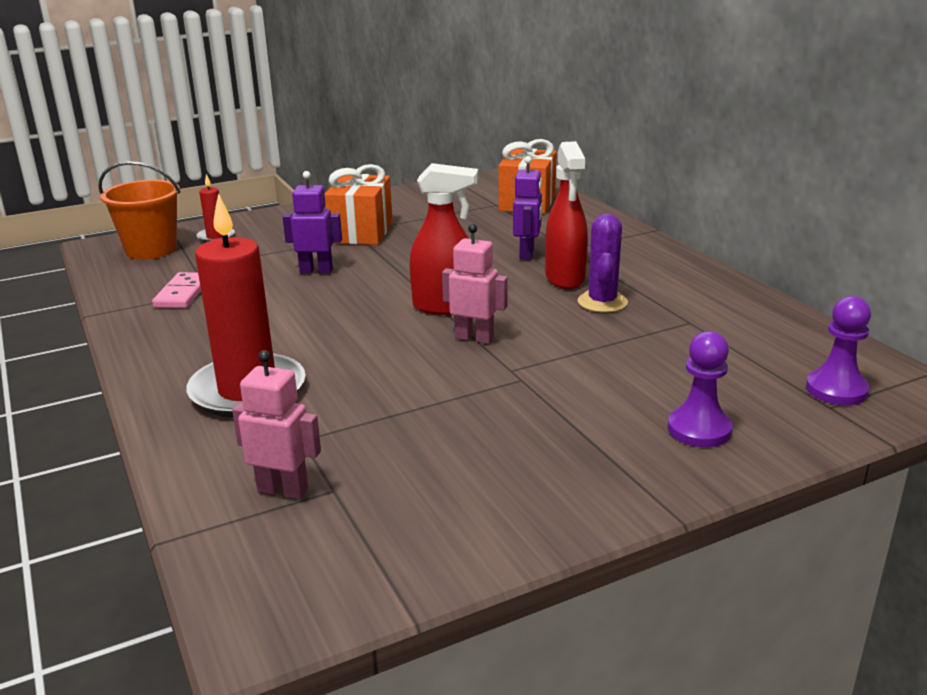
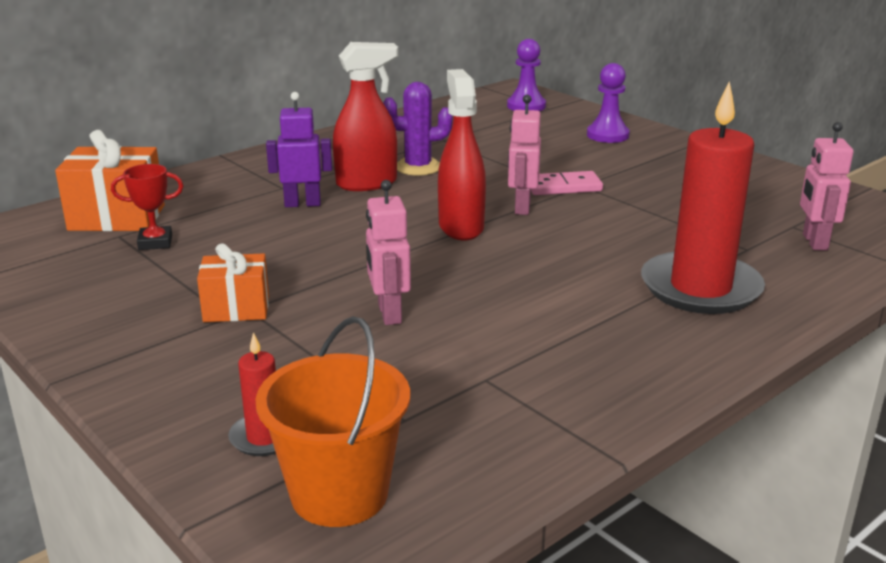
camera: 105 degrees left, 0 degrees up
(182, 293) = (506, 397): pink domino -> pink domino (563, 187)
(316, 271) = (389, 314): purple robot -> pink robot
(361, 232) = (236, 309): orange gift -> orange gift, size x0.64
(477, 213) = (155, 242): none -> red trophy

